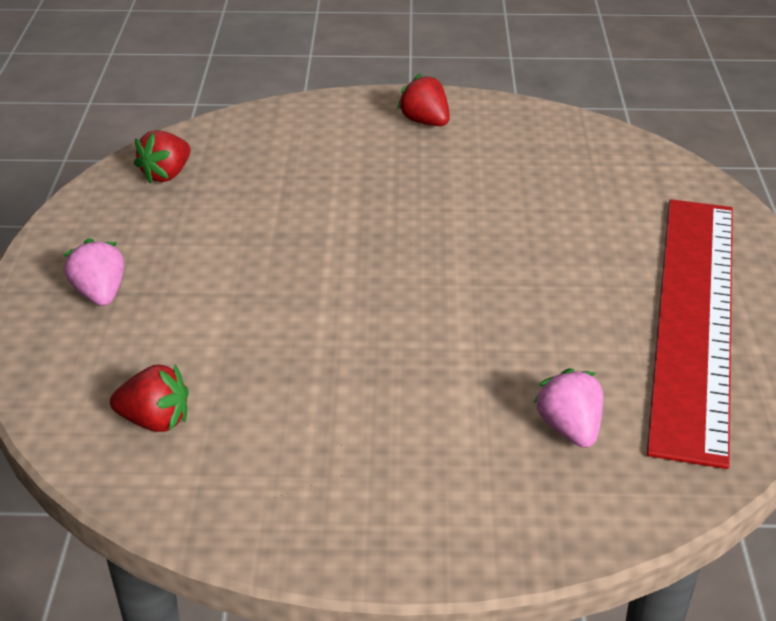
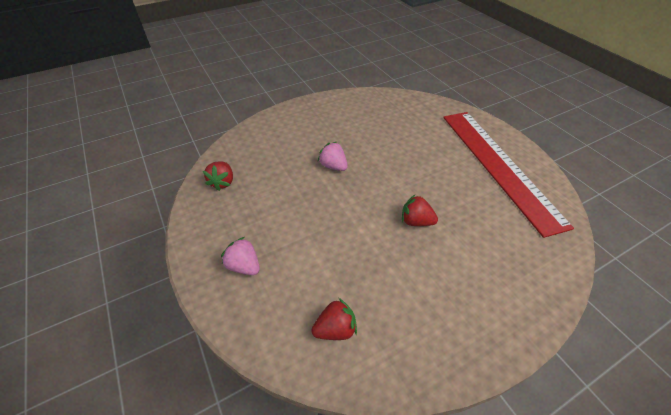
camera: 30 degrees left, 10 degrees up
(425, 122) = (319, 113): red strawberry -> red strawberry (416, 221)
(569, 428) = (506, 239): pink strawberry -> pink strawberry (333, 166)

